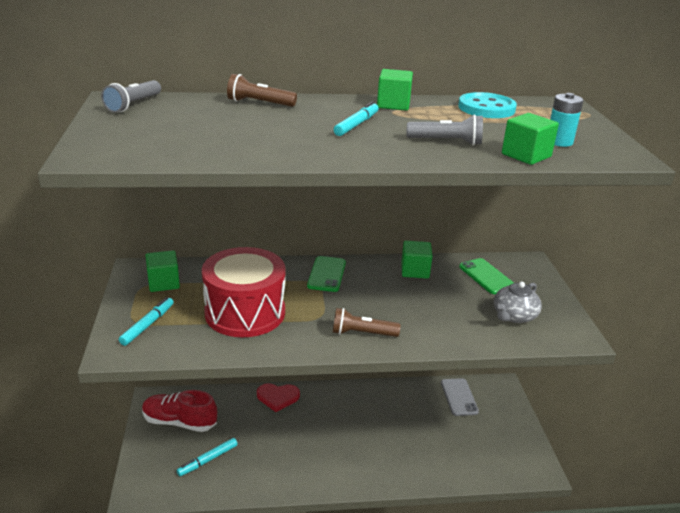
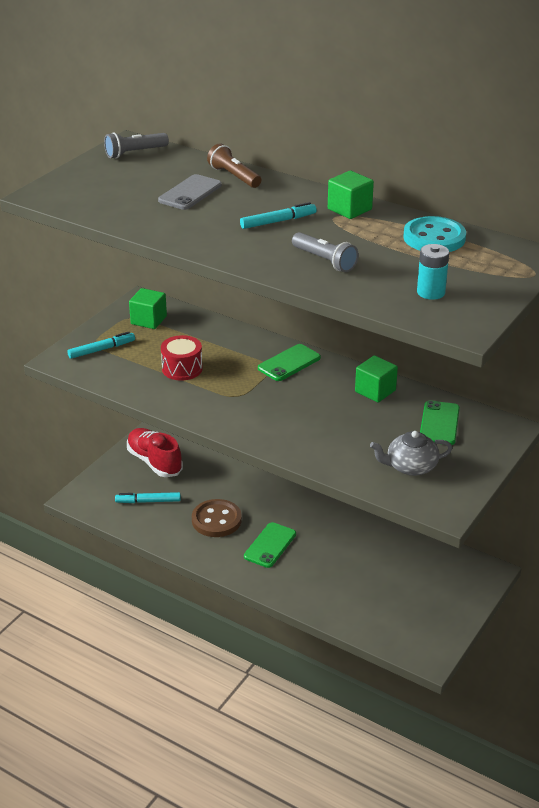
camera: 40 degrees right, 5 degrees up
(245, 312) = (182, 368): red drum -> red drum, size x0.53
(277, 397) = (254, 480): red heart -> none
(282, 446) = (216, 520): none -> brown button
(345, 445) = (270, 545): none -> green phone
(362, 333) = (253, 423): brown flashlight -> none
(459, 397) = (427, 559): grey phone -> grey phone (190, 193)
(526, 155) = (369, 295): green cube -> none

